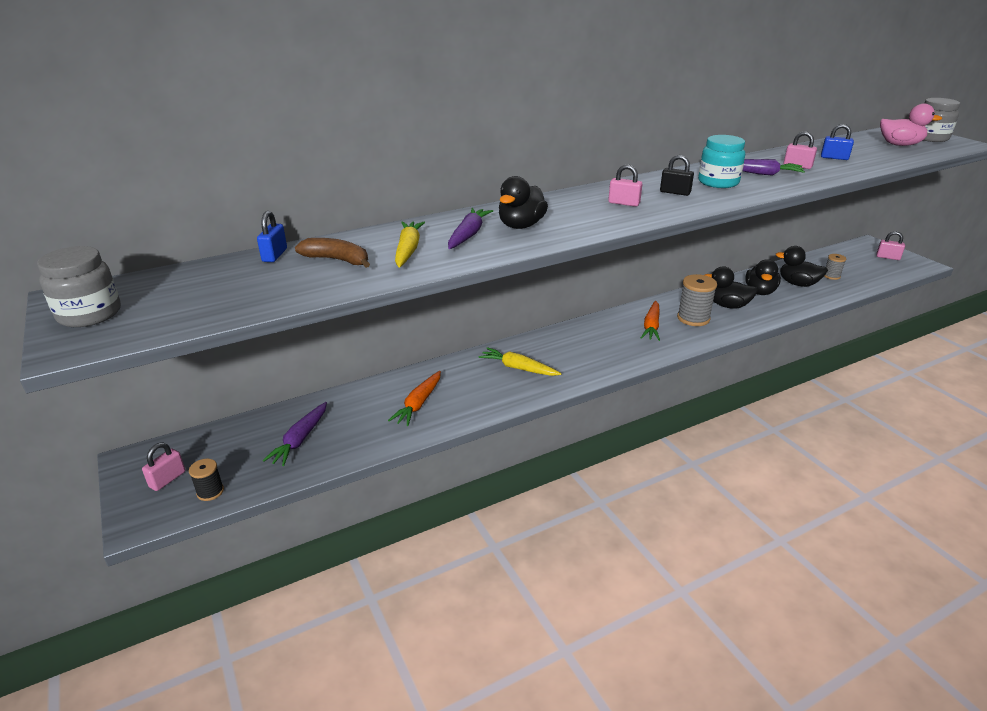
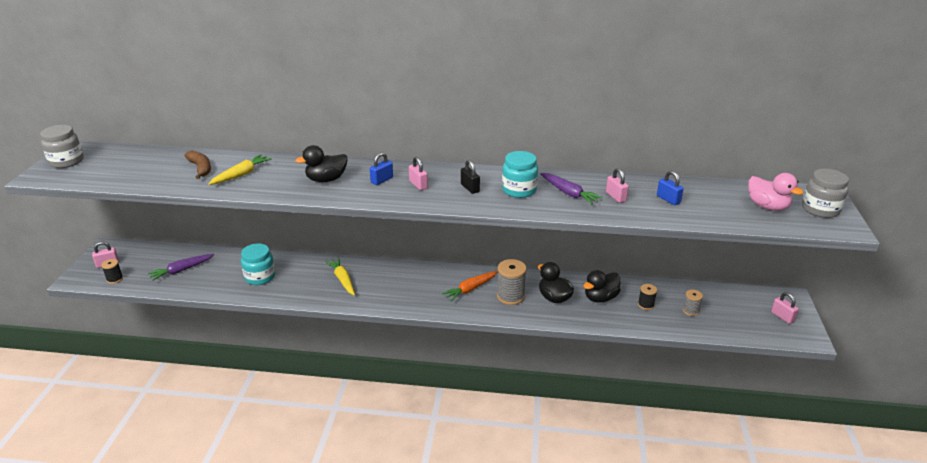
camera: 35 degrees right, 0 degrees up
(274, 255) = (181, 154): blue padlock -> blue padlock (382, 180)
(418, 404) = (260, 277): orange carrot -> turquoise jar
(468, 235) = (288, 176): purple carrot -> none
(797, 284) = (645, 305): black duck -> black spool

